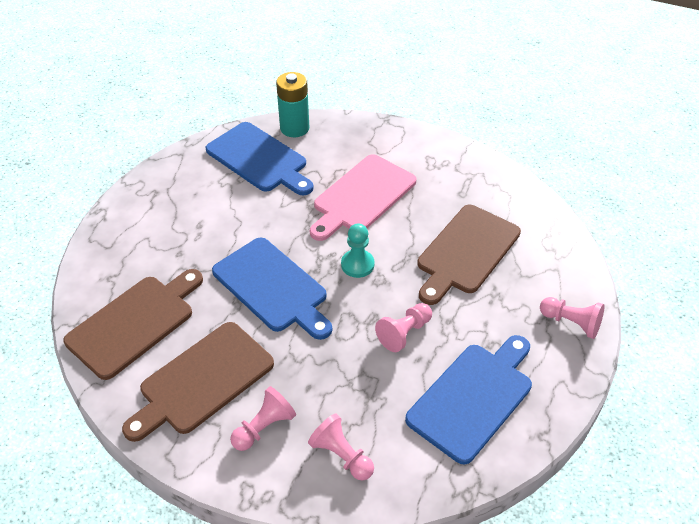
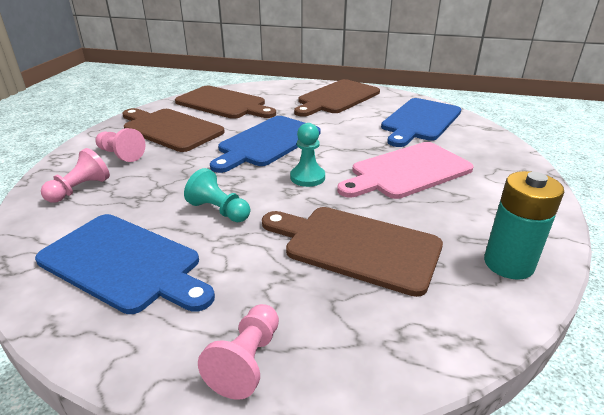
camera: 80 degrees right, 15 degrees down
(166, 209) = (337, 98): none -> brown cutting board
(294, 128) = (477, 130): turquoise battery -> turquoise battery (508, 264)
(362, 196) = (407, 171): pink cutting board -> pink cutting board turned 60 degrees counterclockwise
(404, 333) = (219, 211): pink pawn -> turquoise pawn

